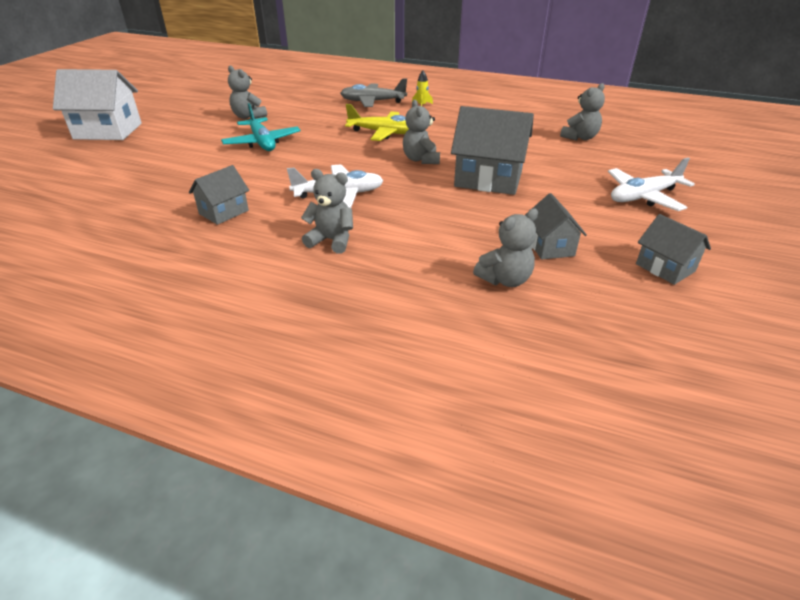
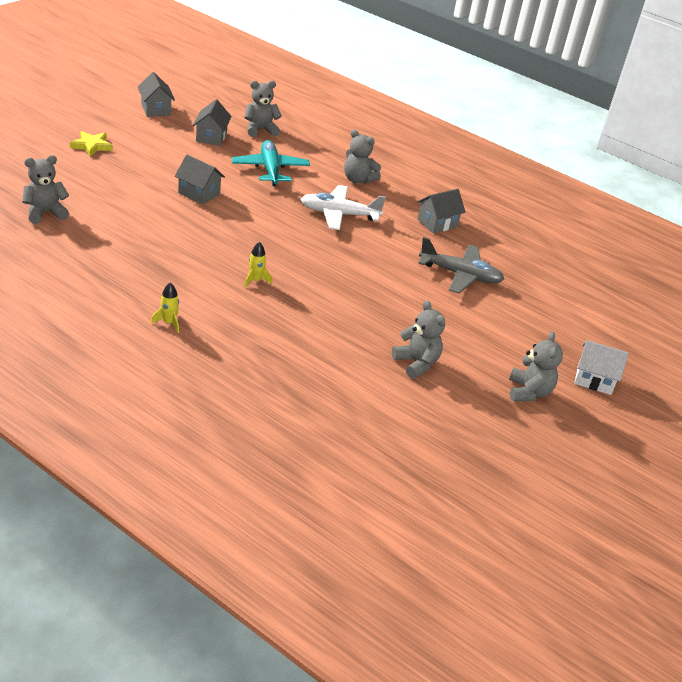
camera: 170 degrees left, 0 degrees up
(108, 131) = (594, 379): white house -> white house, size x0.56
(262, 142) = (401, 303): turquoise plane -> turquoise plane (270, 169)
(373, 102) = (232, 352): grey plane -> grey plane (460, 275)
(384, 133) = (255, 280): yellow plane -> yellow rocket
(421, 159) = (242, 231): grey teddy bear -> grey teddy bear (528, 392)
(488, 179) = (199, 193): grey house -> grey house, size x0.56
(643, 197) = (92, 146): white plane -> yellow star

